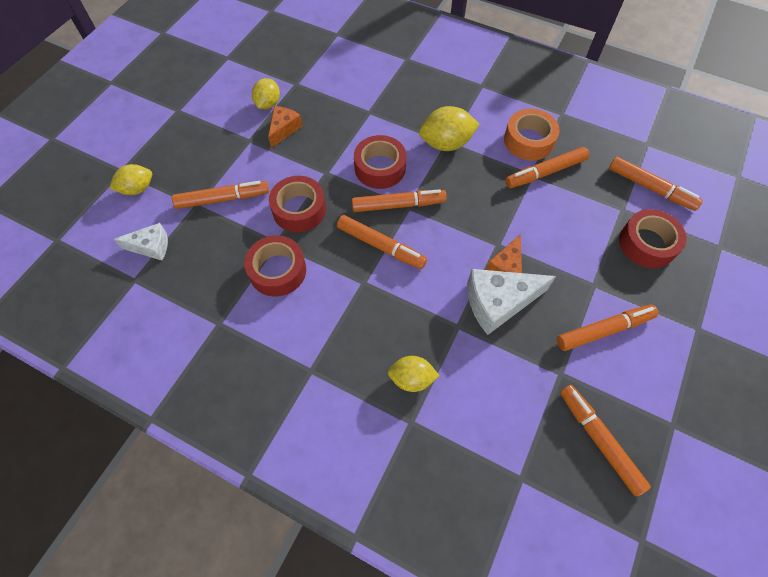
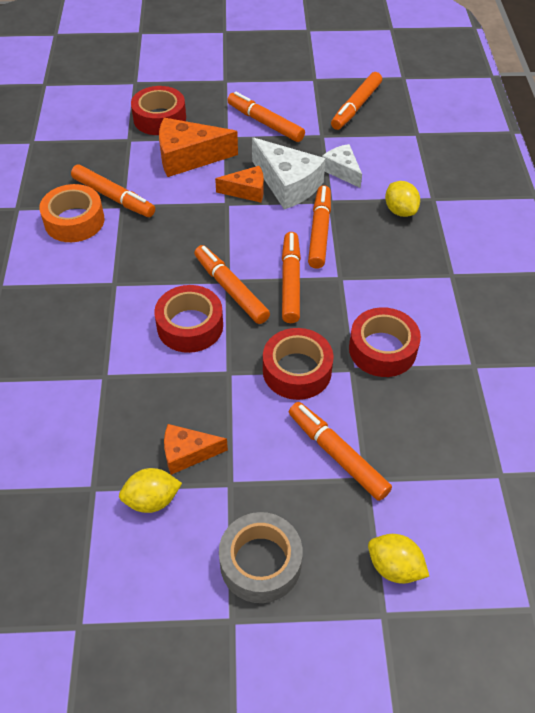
camera: 120 degrees left, 10 degrees down
(151, 246) = (452, 487): white cheese -> white cheese (342, 171)
(194, 133) = (260, 563): none -> grey tape
(446, 143) = (117, 284): yellow lemon -> none
(575, 242) = (188, 157): none -> orange cheese
(650, 188) = (91, 128): orange marker -> orange marker (319, 232)

